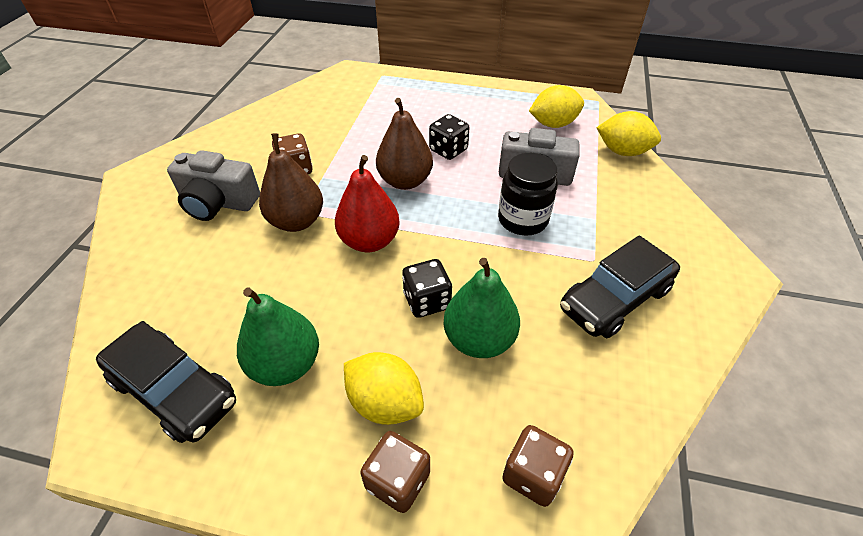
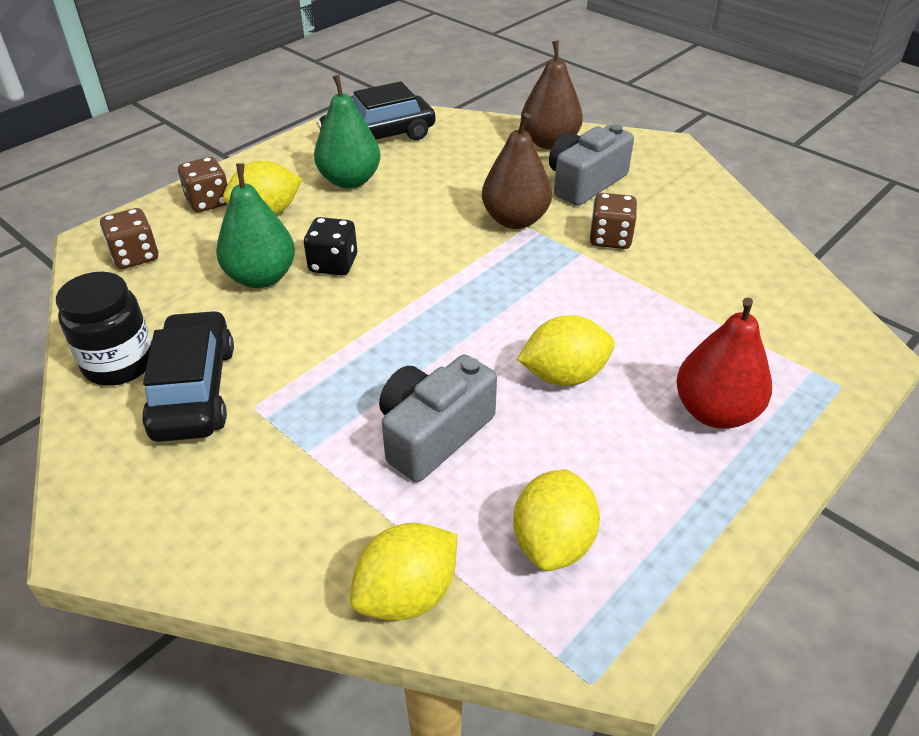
camera: 120 degrees right, 5 degrees down
(369, 241) = (444, 255): red pear -> red pear (714, 412)
(405, 181) = (524, 311): brown pear -> brown pear (549, 142)
(448, 150) = (564, 375): black dice -> yellow lemon
(522, 220) = (370, 380): black jar -> black jar (119, 363)

